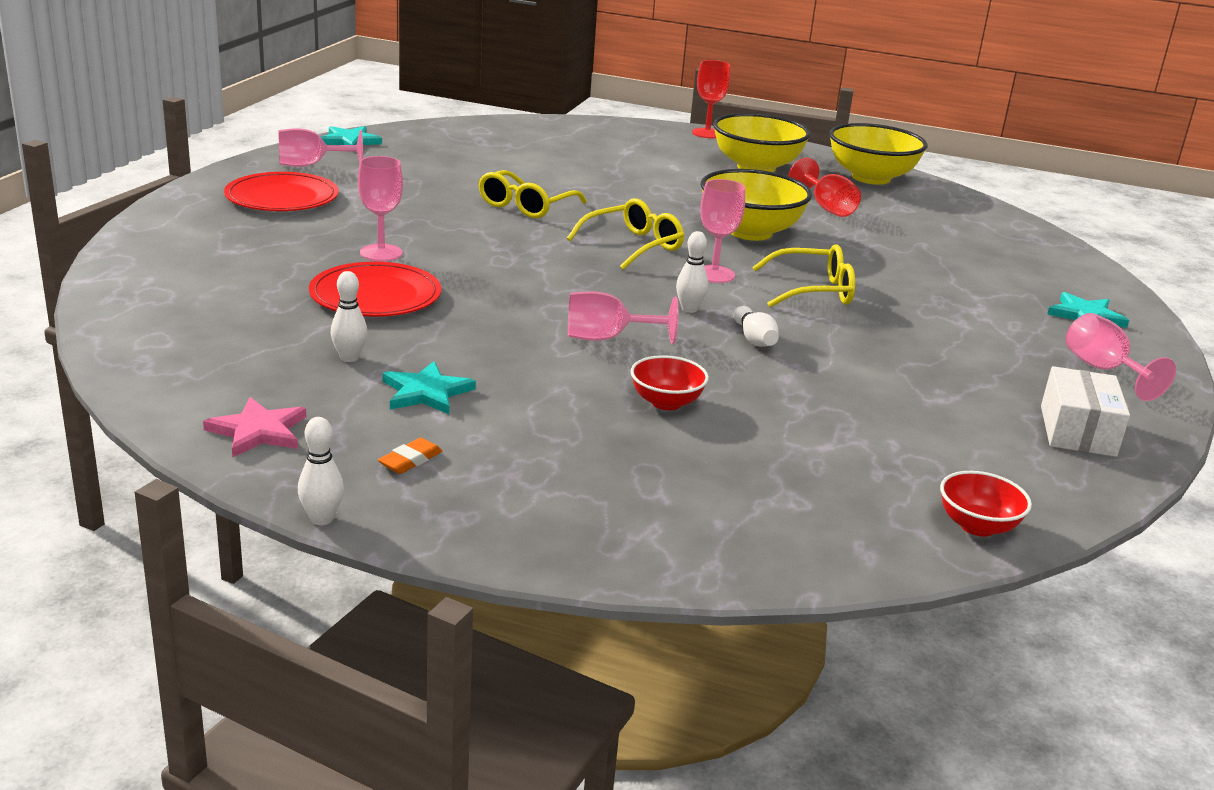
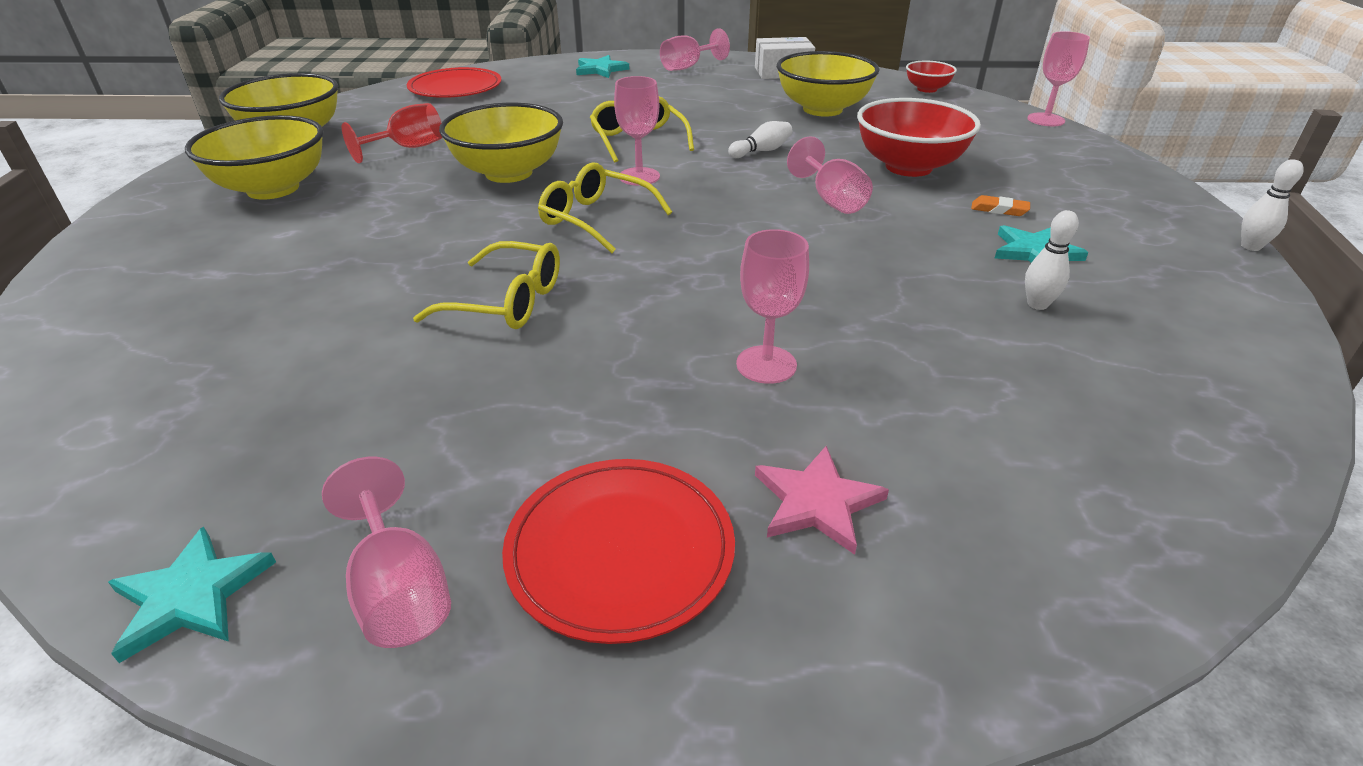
camera: 105 degrees left, 10 degrees up
(258, 431) = (1216, 308): pink star -> pink star (817, 502)
(375, 295) = (889, 331): red plate -> red plate (455, 88)
(410, 460) = (1133, 234): orange eraser -> orange eraser (999, 210)
(666, 402) = (908, 167): red bowl -> red bowl, size x1.91
(689, 309) = (731, 177): white bowling pin -> none
(707, 133) = (109, 231): red goblet -> none
(794, 577) = (1045, 120): none -> pink goblet
(891, 411) = (822, 109): none -> yellow bowl

